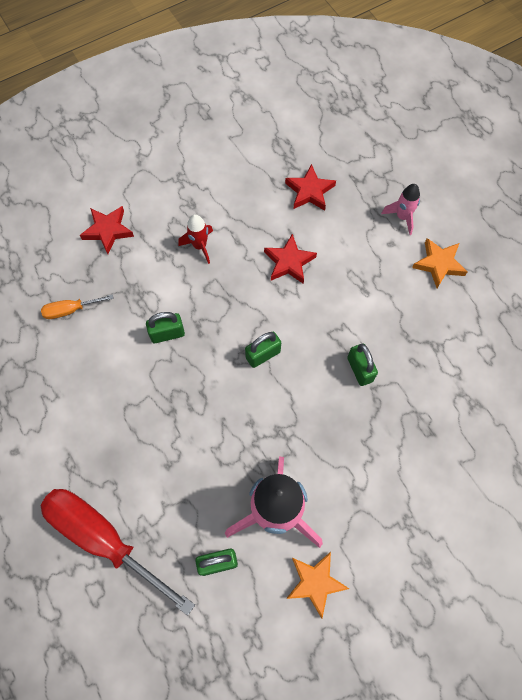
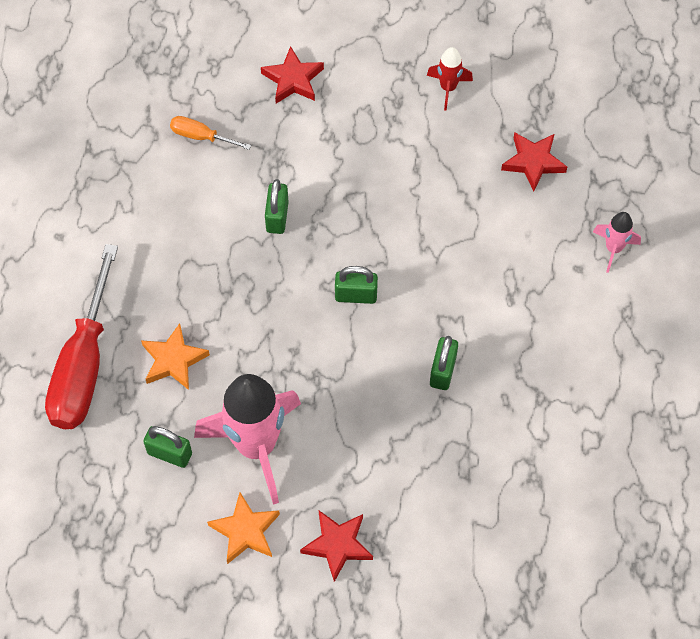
camera: 35 degrees right, 5 degrees down
(104, 539) = (84, 365): red screwdriver -> red screwdriver turned 150 degrees counterclockwise
(167, 334) = (277, 217): green padlock -> green padlock turned 75 degrees clockwise
(200, 246) = (374, 150): red rocket -> red rocket (448, 88)
(289, 262) = (453, 221): red star -> red star (337, 545)
(439, 264) = (613, 321): orange star -> orange star (173, 360)

